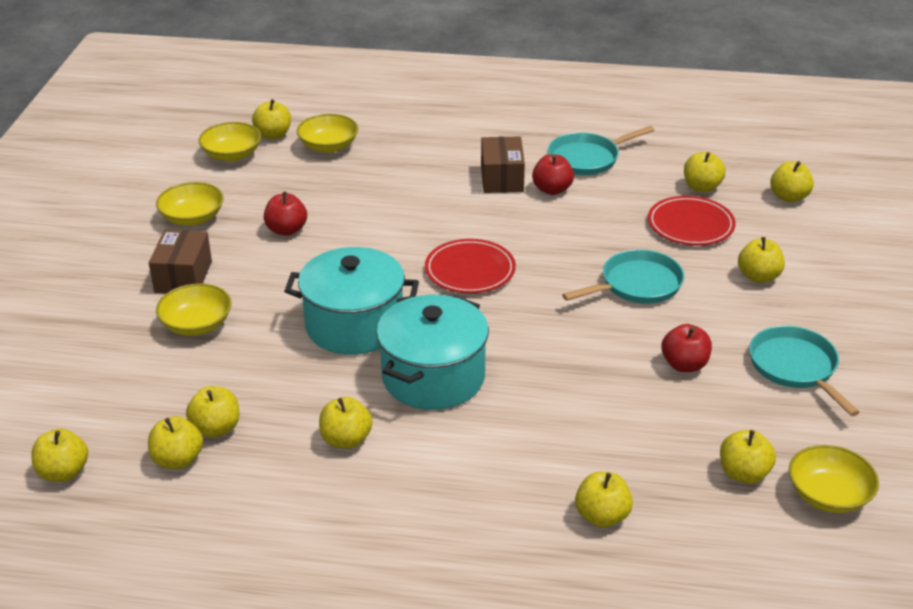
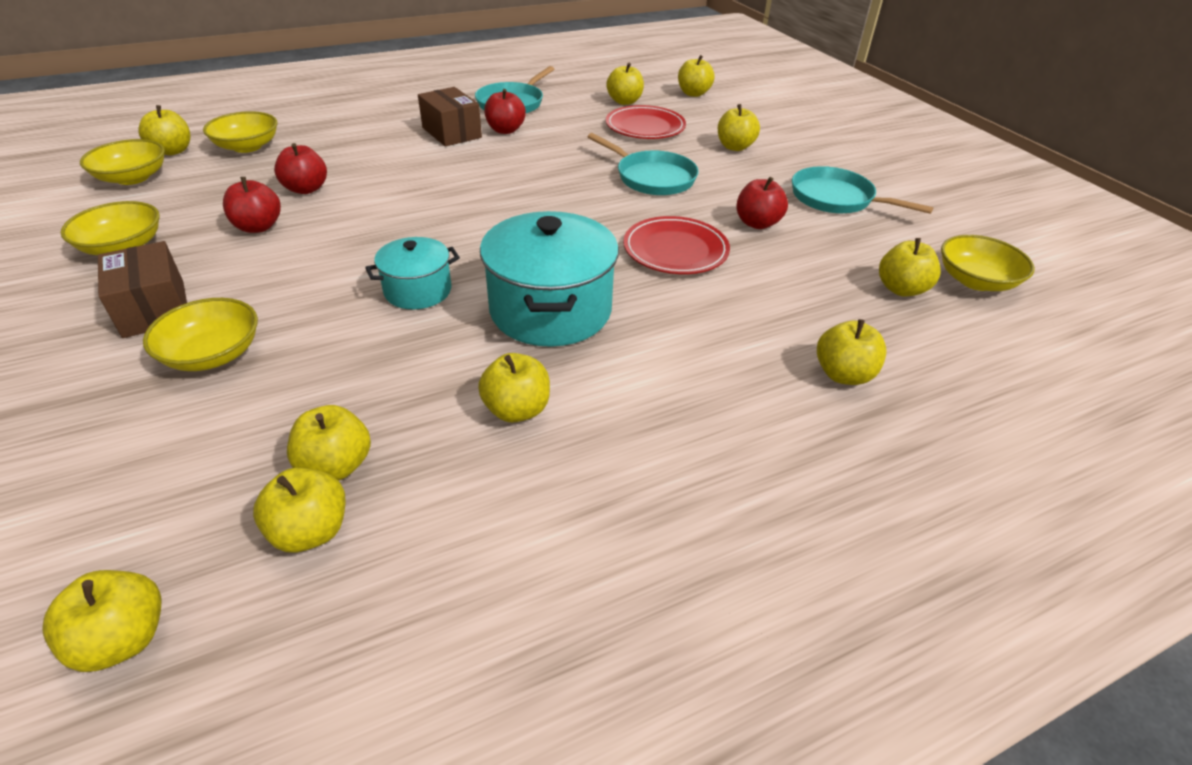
camera: 35 degrees left, 5 degrees up
(342, 204) = (306, 189): none -> red apple
(354, 325) = (418, 290): turquoise pot -> turquoise pot, size x0.56
(470, 270) = (493, 208): red plate -> red plate (675, 250)
(637, 285) = (652, 178): turquoise pan -> turquoise pan turned 105 degrees clockwise

